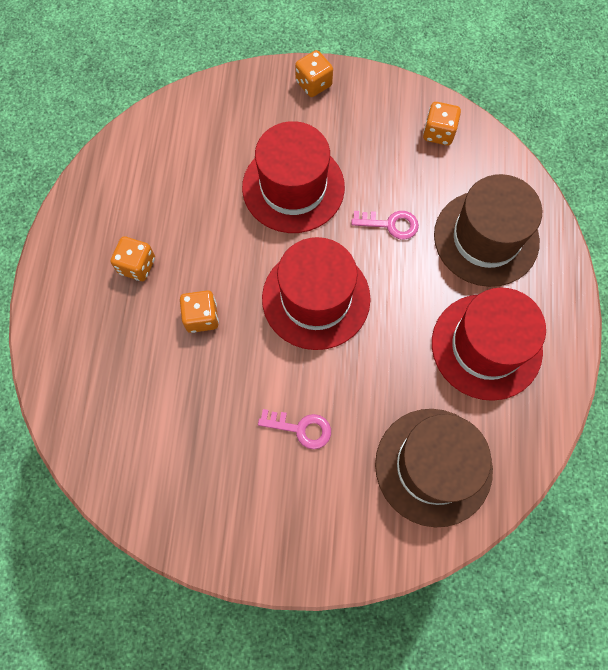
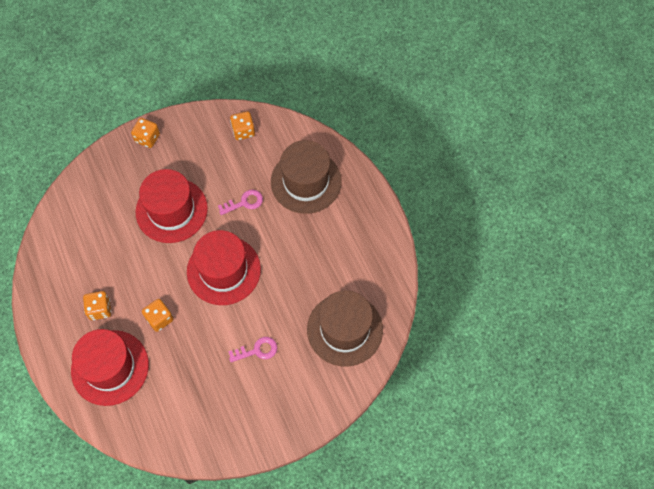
camera: 30 degrees left, 5 degrees down
(486, 346) = (339, 245): red hat -> red hat (110, 367)

